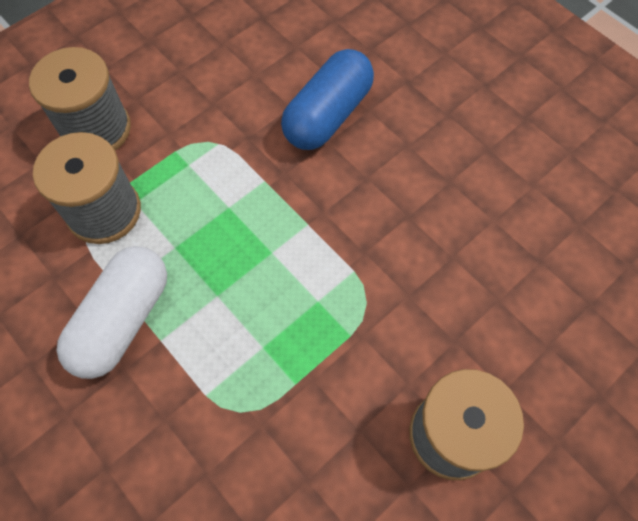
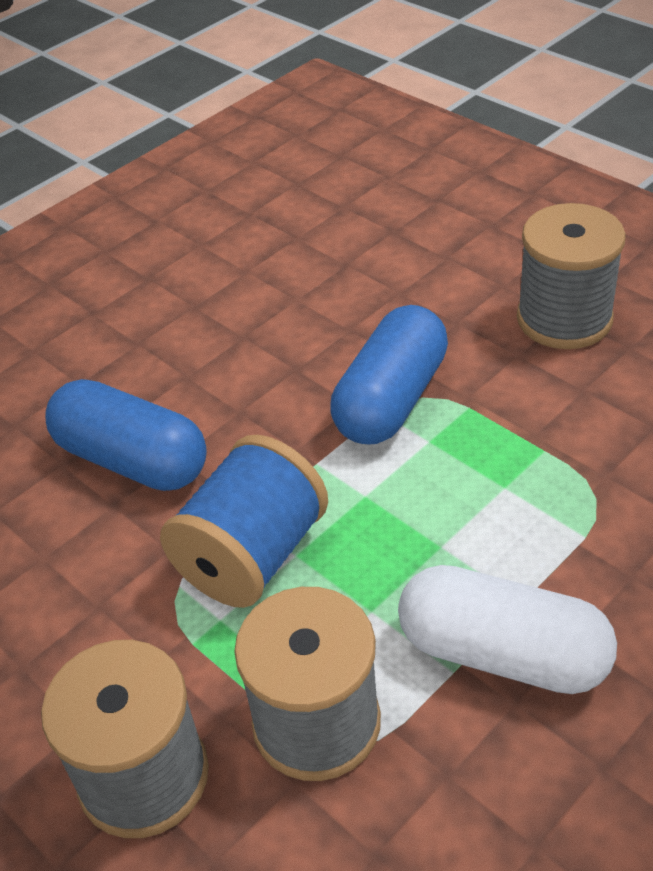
camera: 90 degrees left, 20 degrees down
(232, 182) = (252, 555): none -> blue spool
(365, 279) = (391, 400): none -> blue capsule

